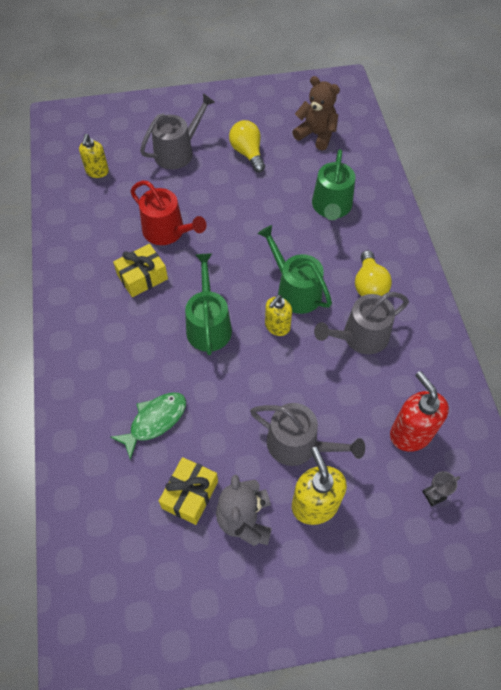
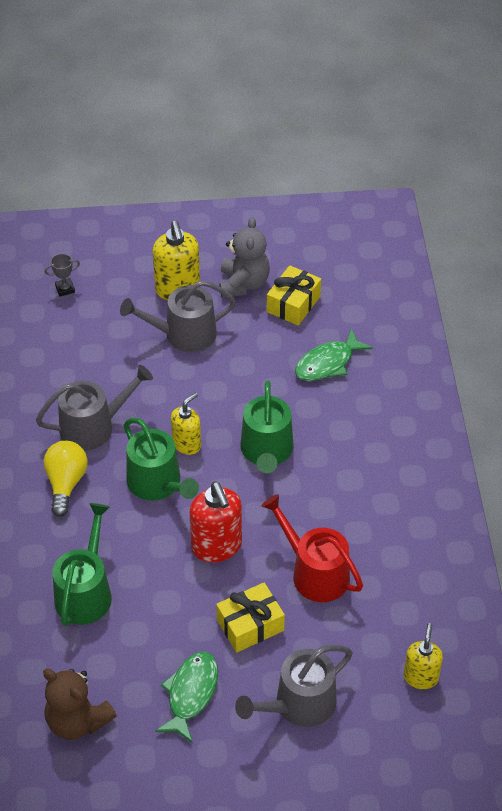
camera: 175 degrees left, 10 degrees down
(142, 277) = (346, 513): yellow gift -> yellow gift (250, 625)
(247, 153) = (191, 694): yellow light bulb -> green fish
(298, 444) = (184, 334): grey watering can -> grey watering can turned 45 degrees counterclockwise
(410, 433) = (69, 336): red soap dispenser -> red soap dispenser (217, 546)

